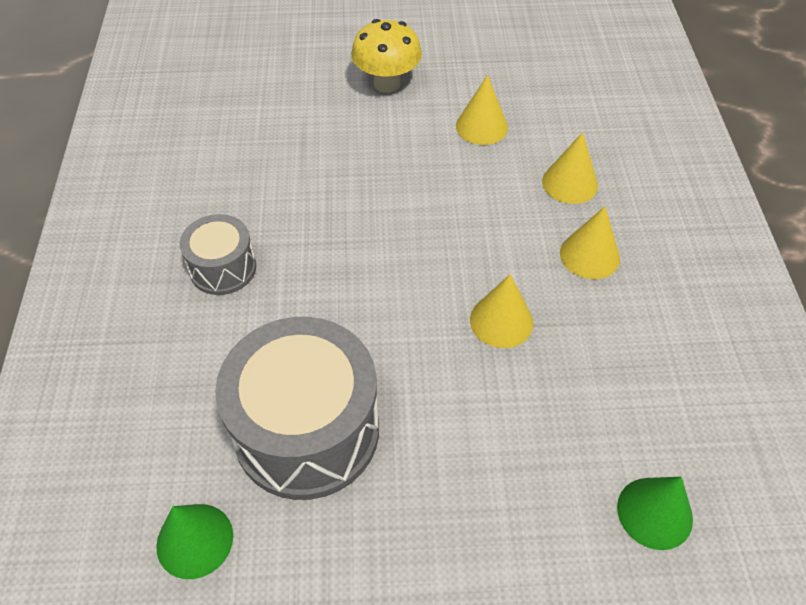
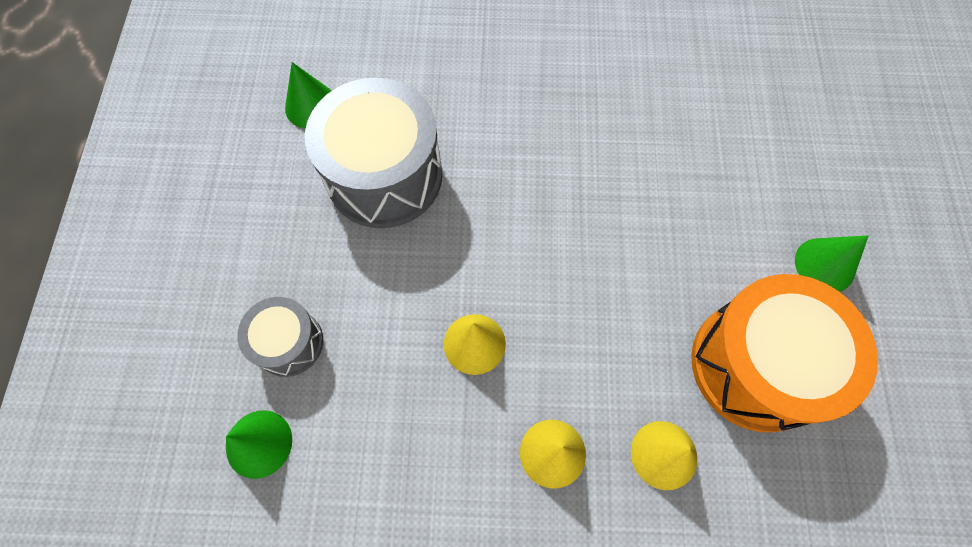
camera: 95 degrees right, 15 degrees up
(223, 268) = (553, 113): grey drum -> grey drum (289, 343)
(387, 83) = (824, 265): yellow mushroom -> green cone
(481, 126) = (756, 365): yellow cone -> orange drum

